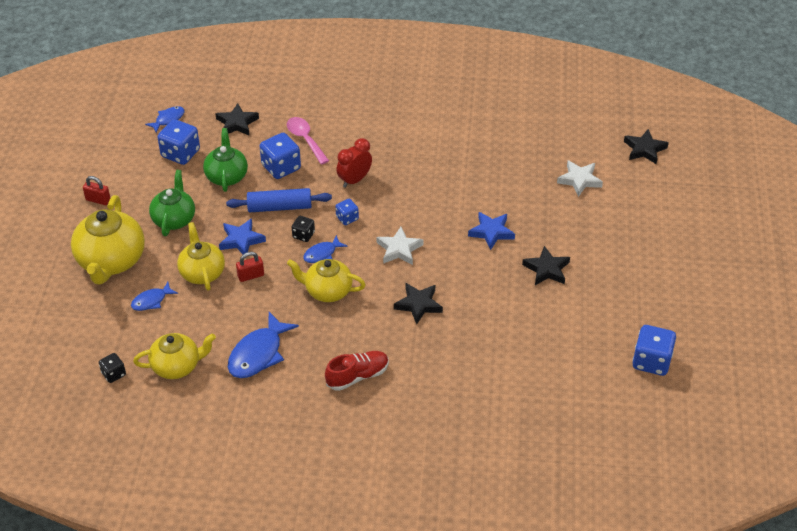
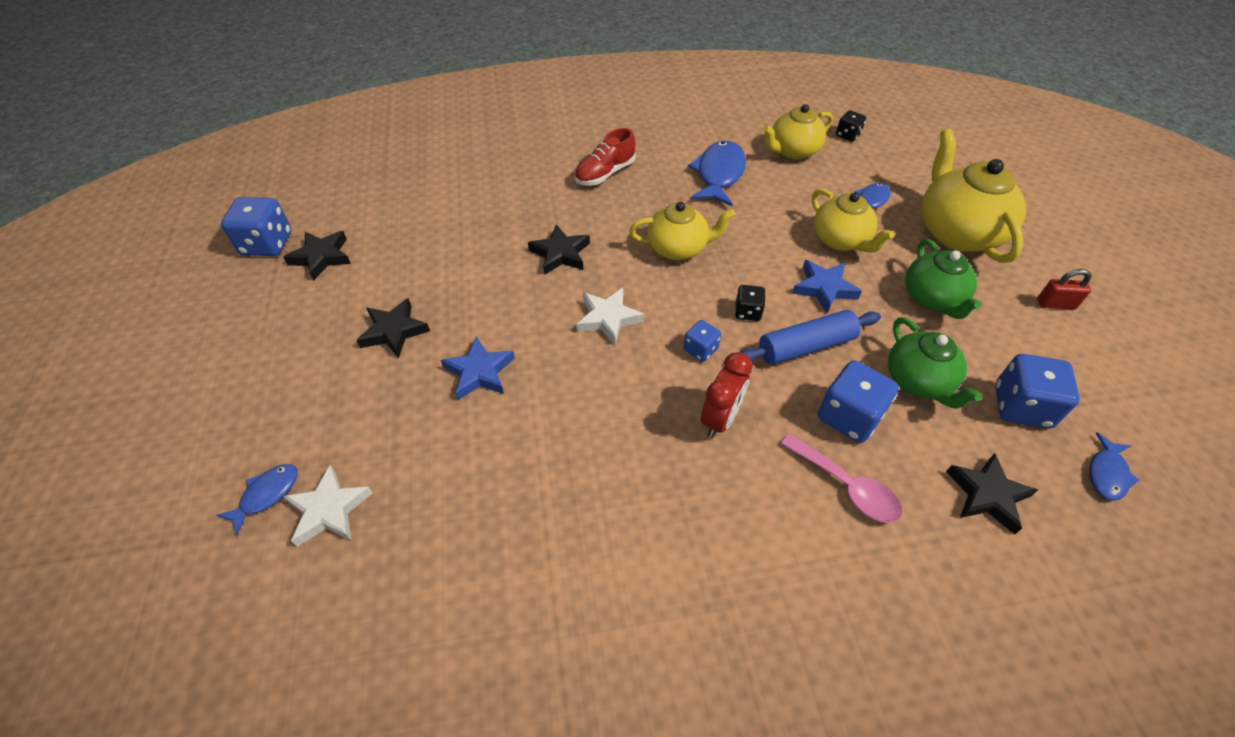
camera: 165 degrees right, 5 degrees up
(251, 276) = (781, 248): red padlock -> none
(322, 254) = (709, 291): blue fish -> blue fish (266, 495)
(644, 149) = (179, 628): black star -> black star (321, 257)

